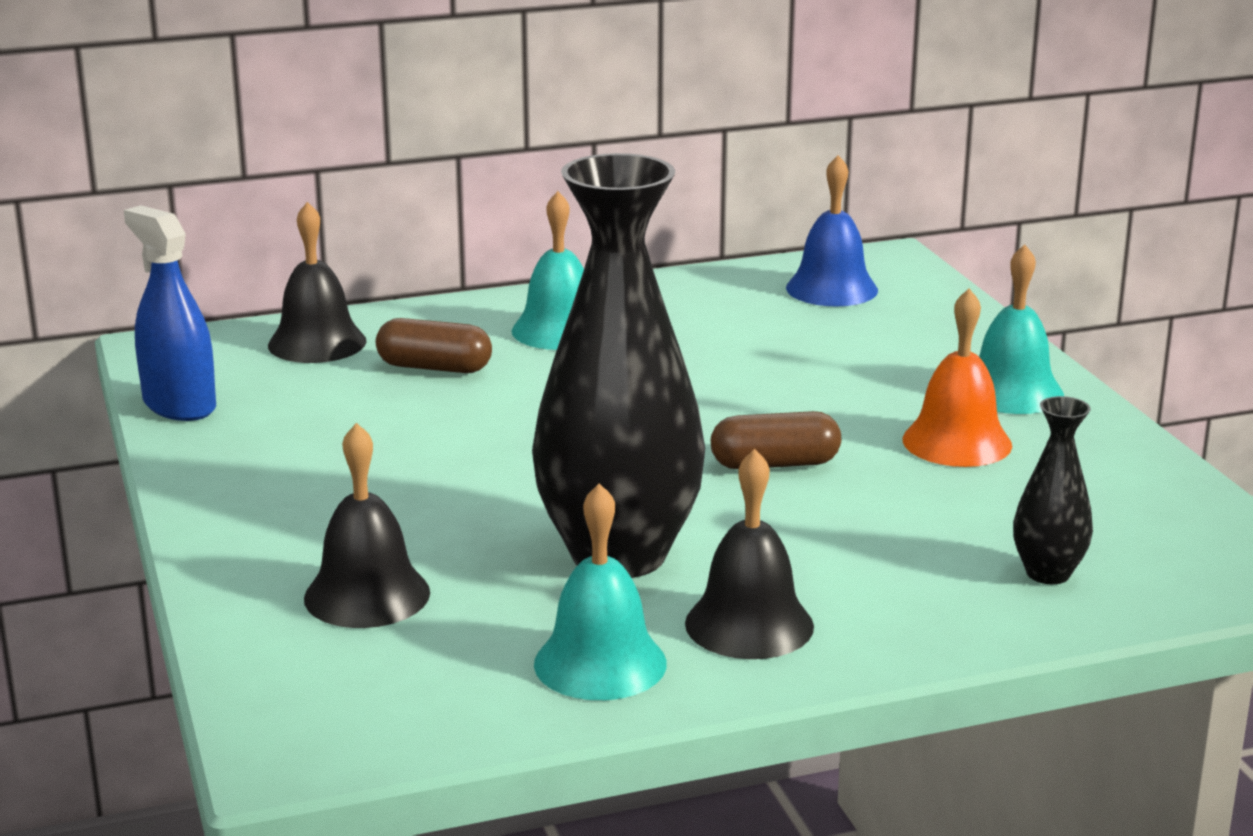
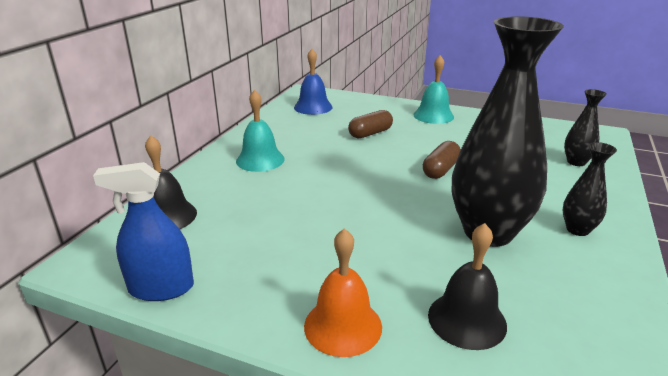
camera: 50 degrees left, 5 degrees up
(434, 368) = (246, 199): brown capsule -> brown capsule (370, 133)
(600, 663) = (592, 280): turquoise bell -> none
(749, 624) = (577, 229): black bell -> black vase
(957, 442) = (460, 136): orange bell -> orange bell (343, 326)

